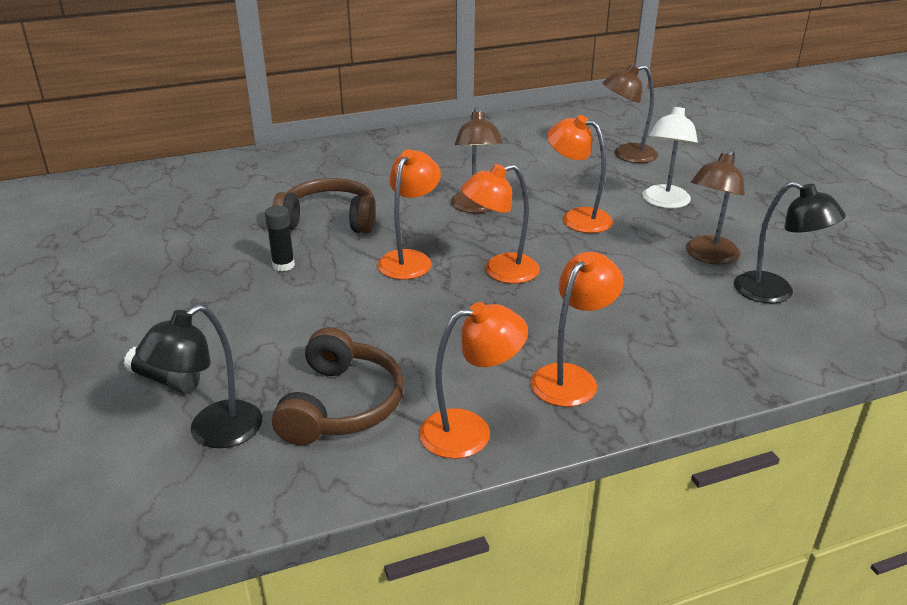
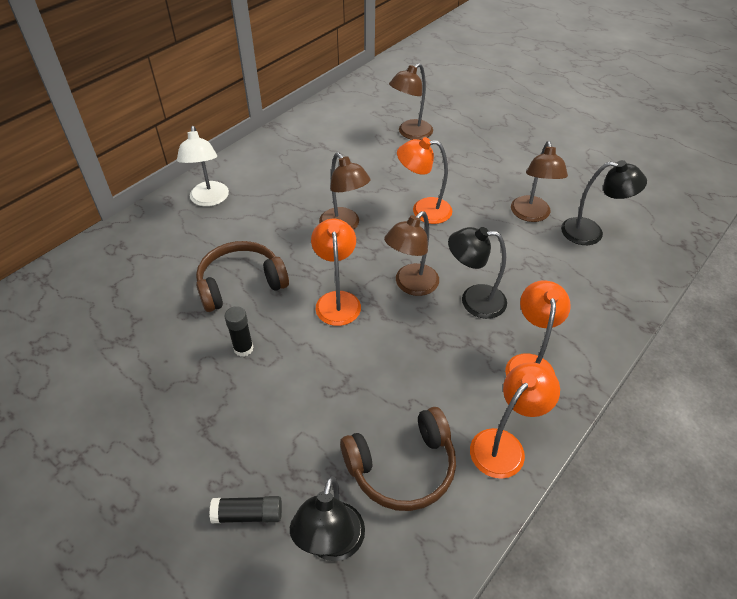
camera: 30 degrees left, 15 degrees up
(341, 405) = (402, 467): brown headphones -> brown headphones turned 90 degrees clockwise
(500, 271) = (411, 285): orange lamp -> brown lamp
(559, 304) = (473, 300): none -> black lamp
(664, 202) = (468, 173): white lamp -> white lamp (209, 200)

